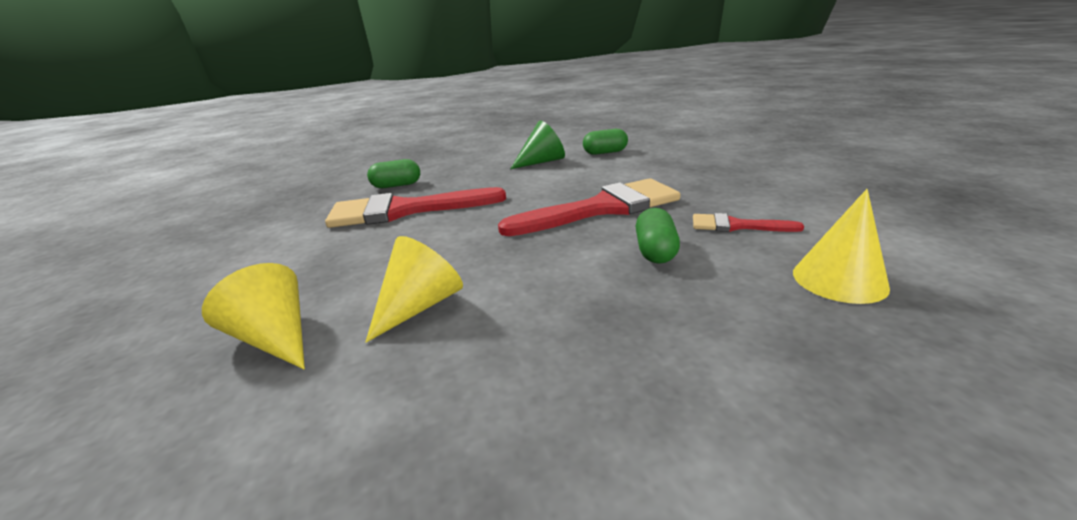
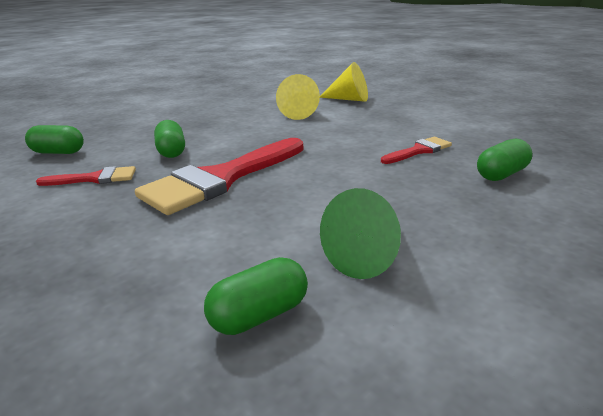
camera: 155 degrees right, 0 degrees up
(404, 210) = (419, 151): red brush -> red brush, size x0.49
(839, 280) = (58, 152): yellow cone -> green capsule

